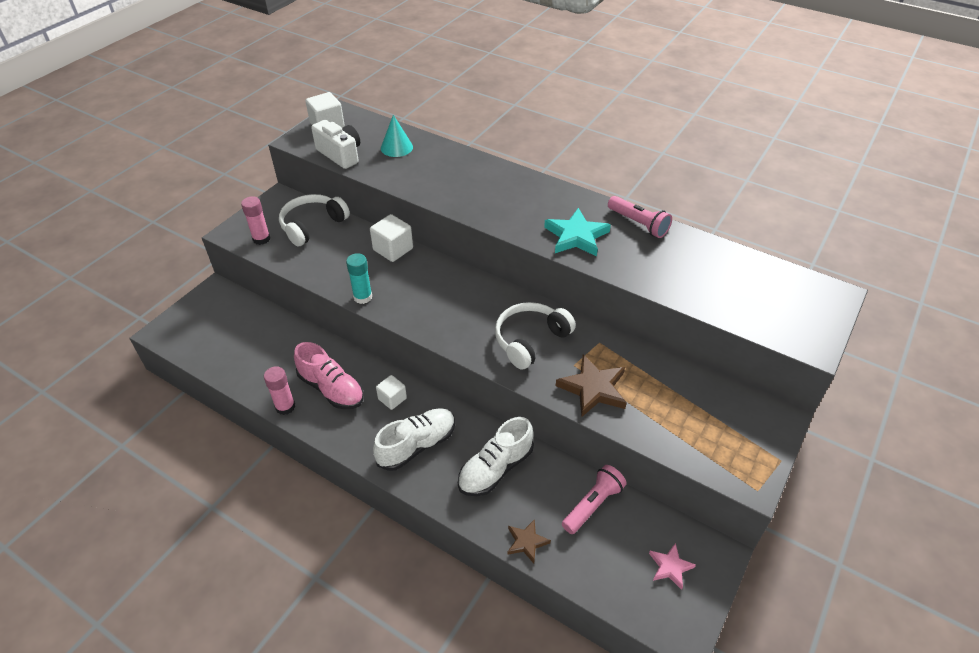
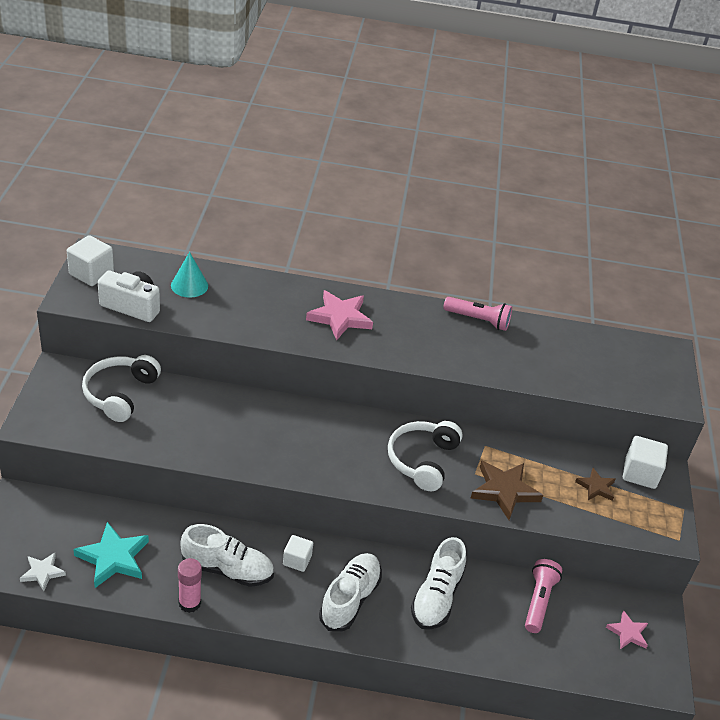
camera: 30 degrees left, 5 degrees down
(195, 350) = (42, 572): none -> white star
(261, 239) = (71, 423): pink glue stick -> none
(331, 389) = (227, 569): pink shoe -> white shoe
(363, 297) = (230, 460): turquoise glue stick -> none
(393, 249) = (228, 400): white cube -> white cube (640, 473)
(507, 196) = (340, 317): none -> pink star
(526, 542) = (501, 654): brown star -> brown star (596, 487)
(576, 236) = (430, 345): turquoise star -> turquoise star (113, 558)

